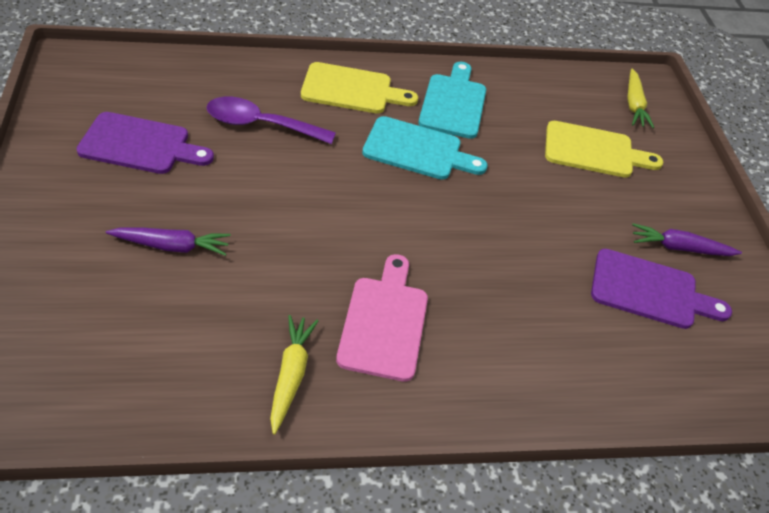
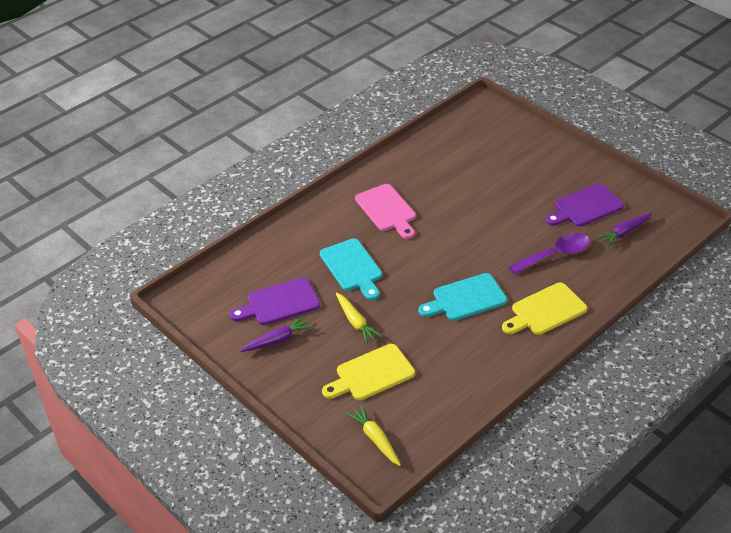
camera: 150 degrees right, 5 degrees down
(172, 246) = (504, 181): purple carrot -> purple carrot (624, 233)
(291, 375) = (400, 172): yellow carrot -> yellow carrot (356, 322)
(453, 103) = (483, 346): turquoise cutting board -> turquoise cutting board (352, 267)

